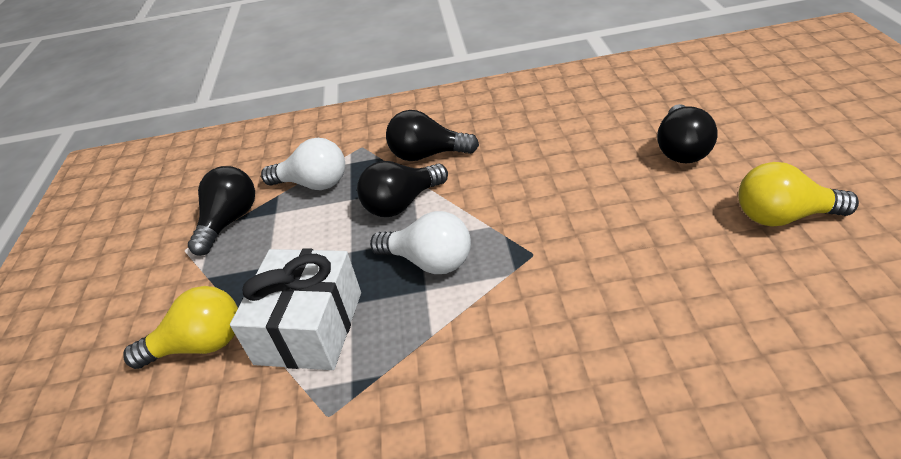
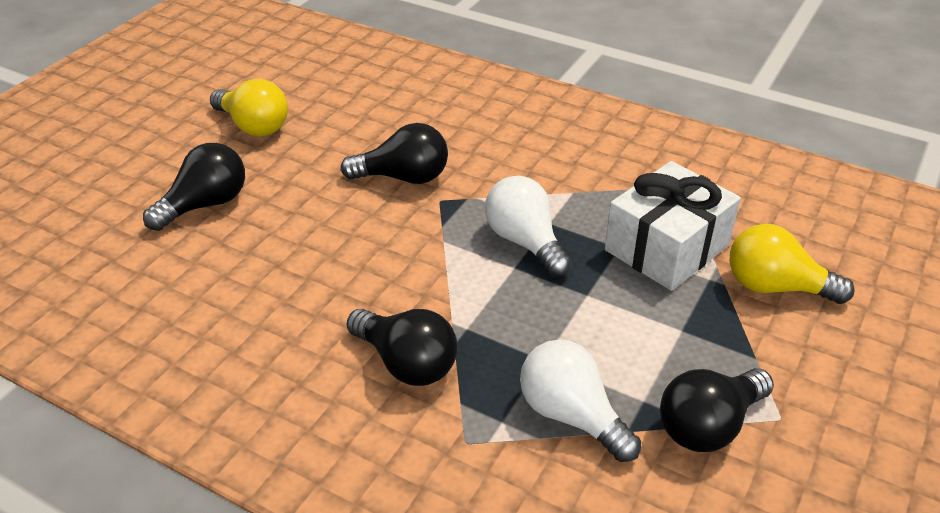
camera: 150 degrees left, 0 degrees up
(402, 203) = (495, 315): black light bulb -> black light bulb (403, 177)

